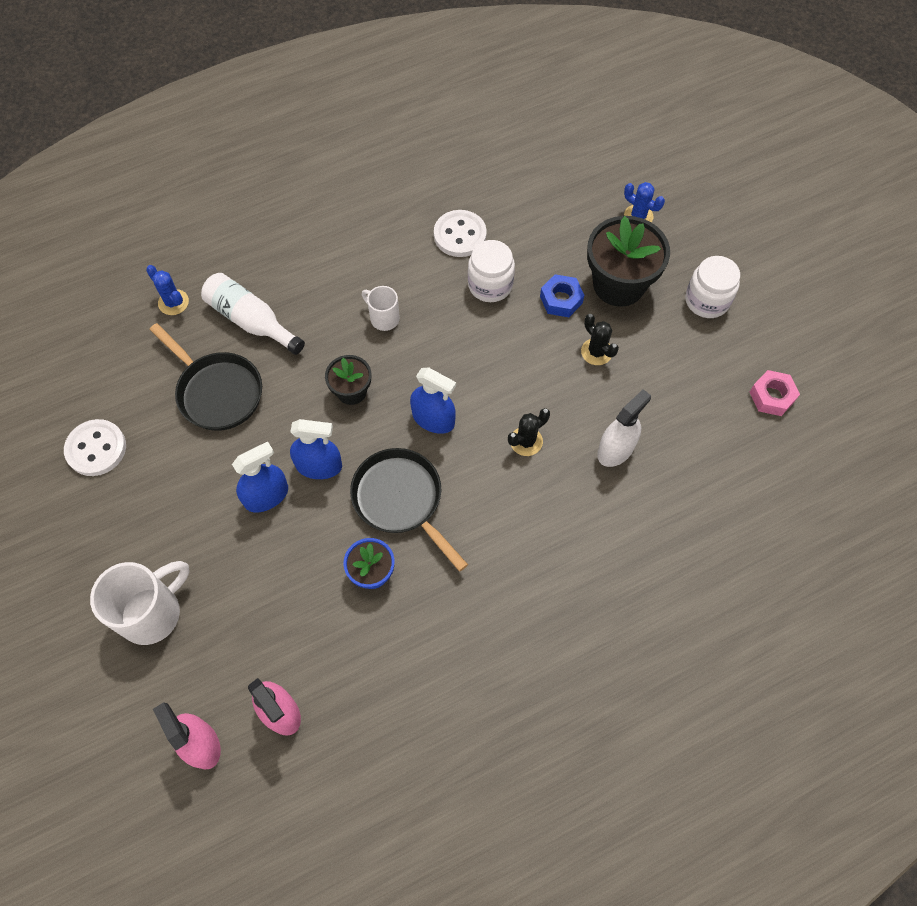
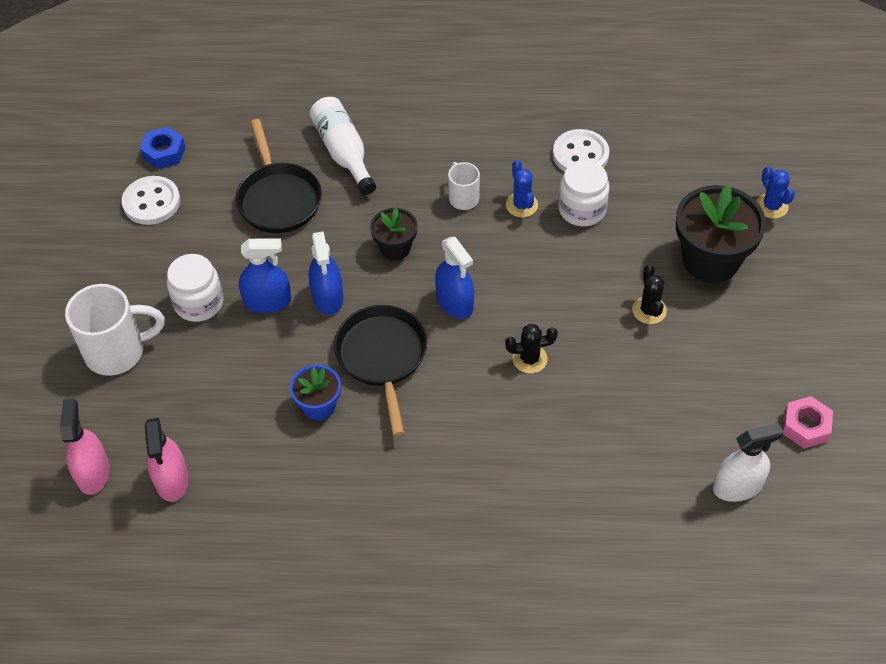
camera: 30 degrees right, 10 degrees down
(173, 302) = (286, 111): blue cactus -> blue cactus (521, 205)
(319, 466) = (328, 297): blue spray bottle -> blue spray bottle turned 45 degrees clockwise
(561, 300) = (643, 250): blue nut -> blue nut (164, 152)
(615, 449) = (612, 404): white spray bottle -> white spray bottle (737, 486)
(707, 300) = (794, 311): white jar -> white jar (199, 303)

